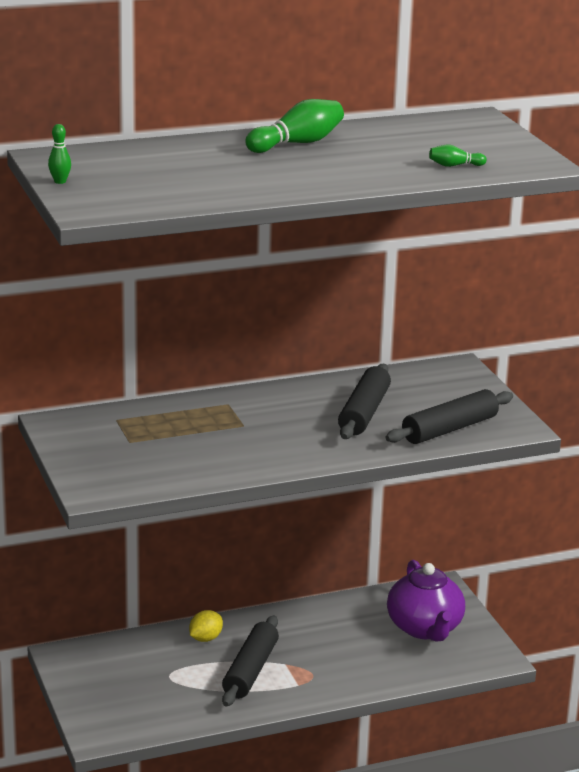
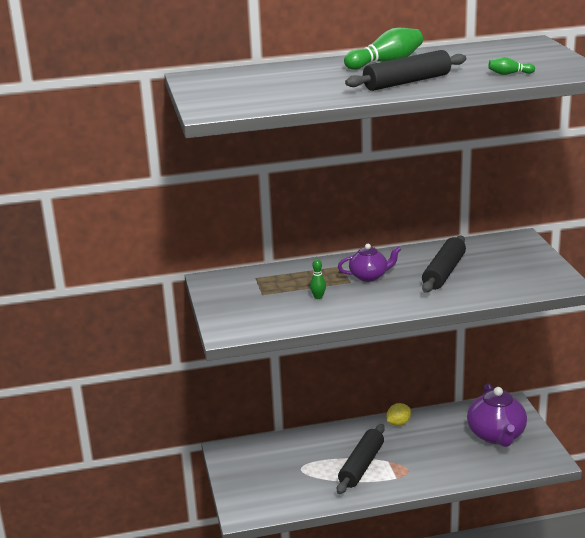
camera: 10 degrees right, 0 degrees up
(60, 181) = (195, 92): green bowling pin -> green bowling pin (318, 297)
(205, 638) = (331, 440): yellow lemon -> yellow lemon (398, 423)
(267, 418) = (369, 276): none -> purple teapot
(449, 429) = (510, 285): black rolling pin -> black rolling pin (407, 82)

